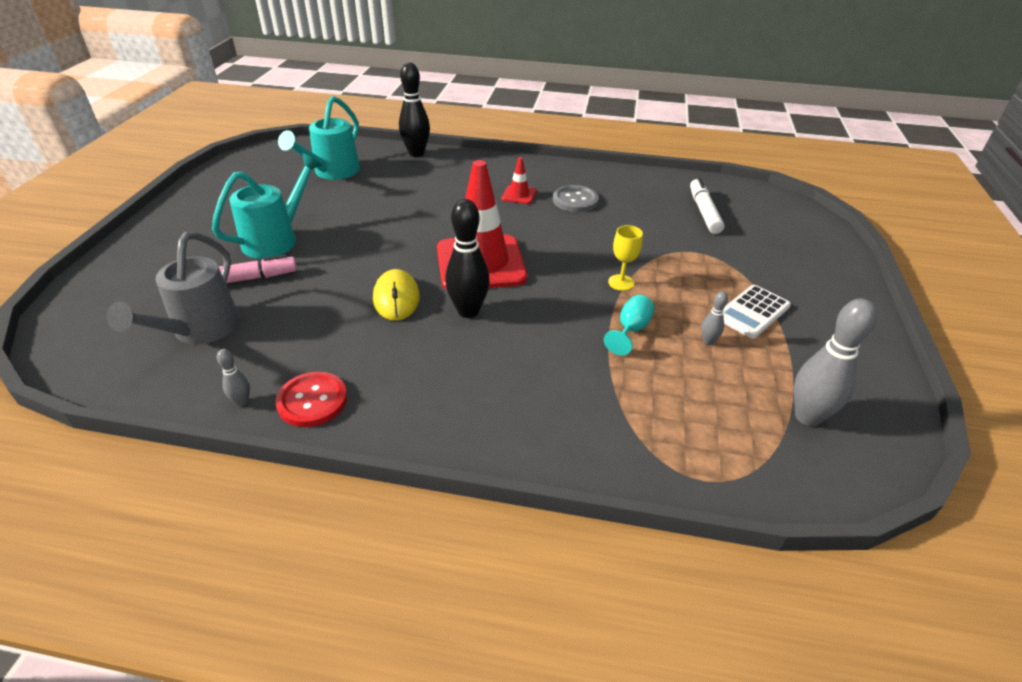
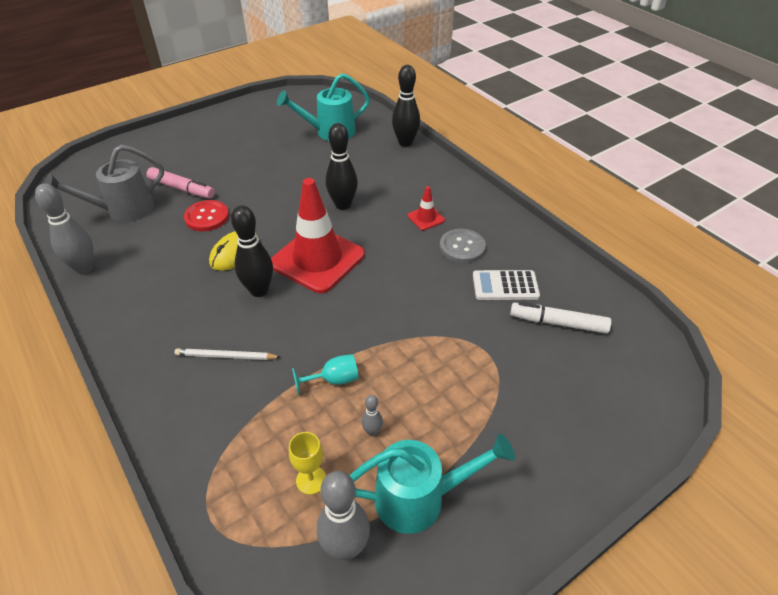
camera: 45 degrees right, 5 degrees up
(242, 401) = (84, 268): grey bowling pin -> grey bowling pin, size x2.09
(276, 239) = (232, 169): turquoise watering can -> turquoise watering can (420, 498)
(312, 401) = (110, 291): red button -> red button (207, 217)
(436, 217) = (343, 205): none -> black bowling pin
(523, 372) = (226, 356): none -> white pencil
(621, 282) = (386, 338): yellow goblet -> yellow goblet (311, 480)
(704, 212) = (558, 323): white marker -> white marker turned 120 degrees counterclockwise
(752, 312) = (447, 437): white calculator -> white calculator (505, 286)

